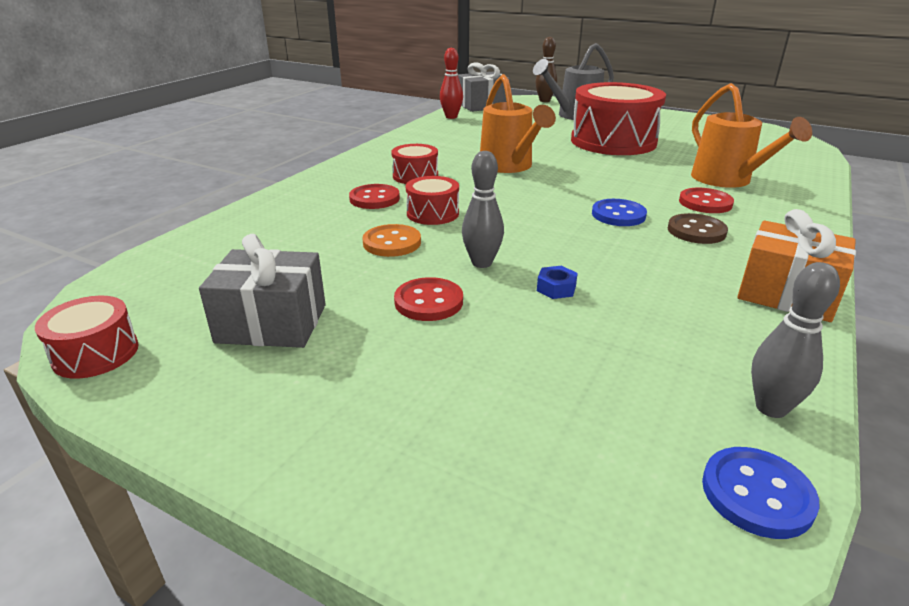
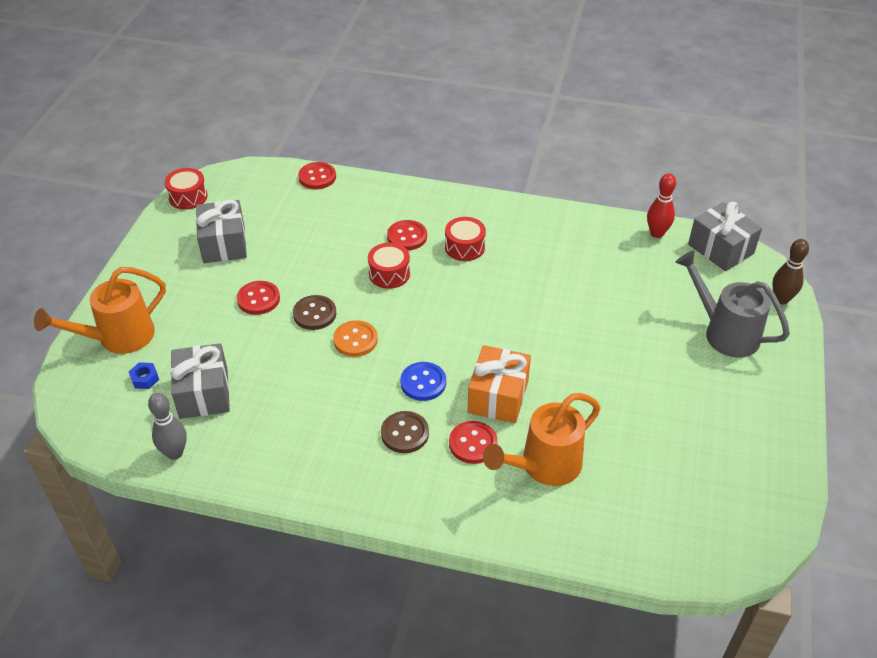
camera: 75 degrees right, 15 degrees up
(197, 237) = (317, 177): none -> red button
(392, 243) = (333, 265): orange button -> orange button (355, 340)
(482, 263) = (314, 314): grey bowling pin -> brown button
(509, 166) = (514, 301): orange watering can -> orange watering can (118, 338)
(556, 288) = (287, 355): blue nut -> blue nut (145, 379)
(613, 141) = (635, 372): red drum -> none
(629, 368) = (203, 393): none -> grey gift
(757, 494) = (112, 439): blue button -> none
(786, 294) = (306, 479): orange gift -> orange gift (498, 396)

